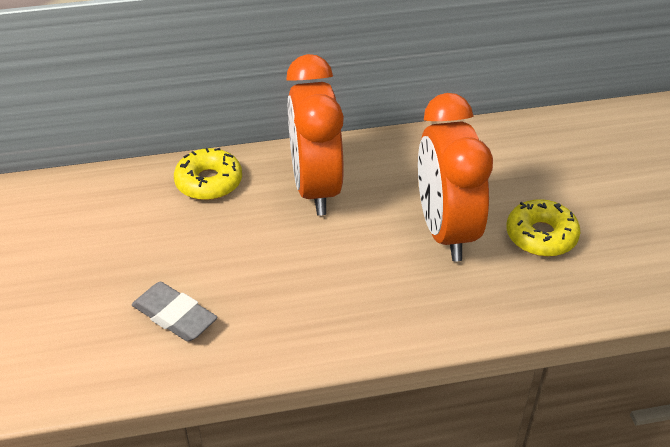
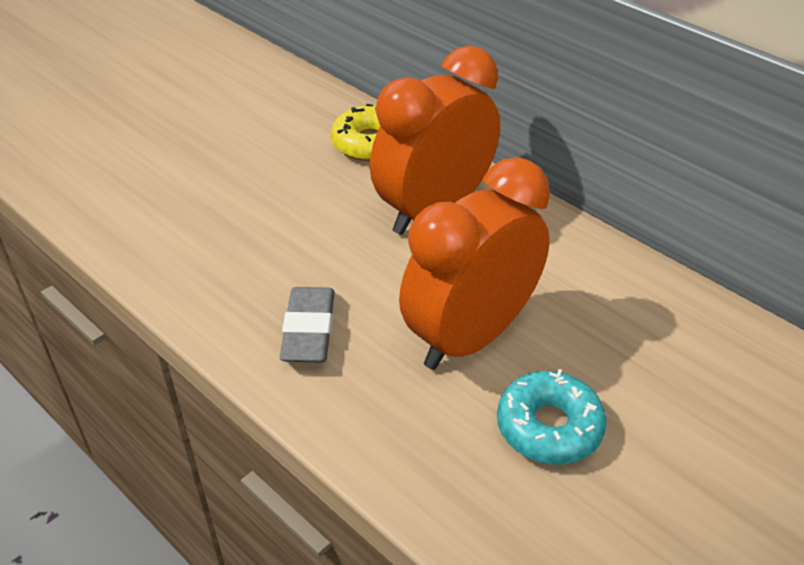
camera: 55 degrees right, 0 degrees up
(175, 316) = (183, 208): grey eraser -> grey eraser (309, 330)
(541, 236) = (549, 427): yellow donut -> turquoise donut

